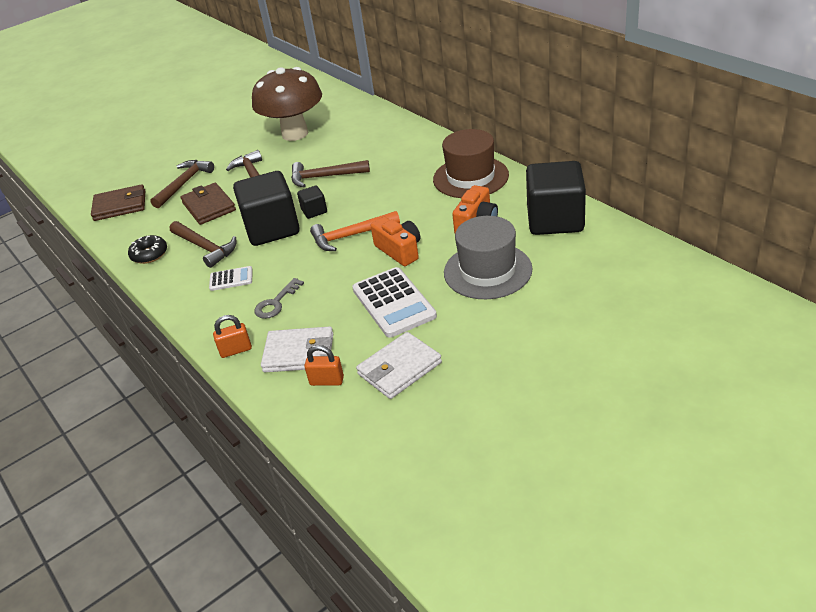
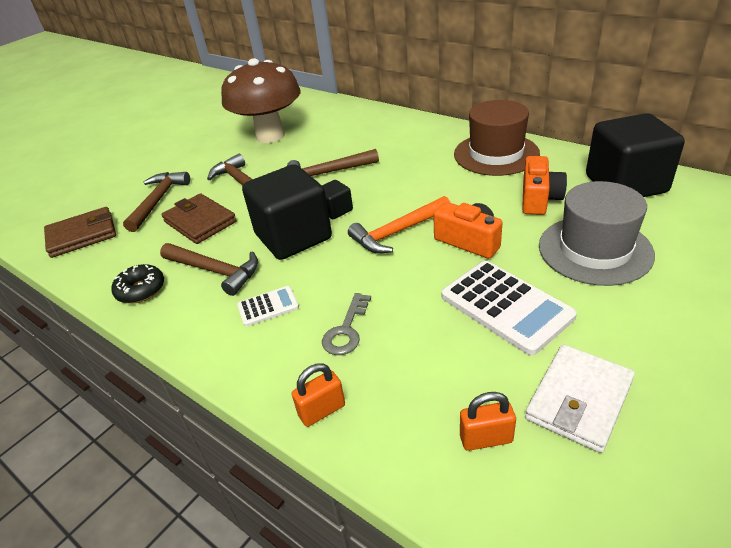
camera: 15 degrees left, 0 degrees up
(299, 353) = (418, 400): white wallet -> none

